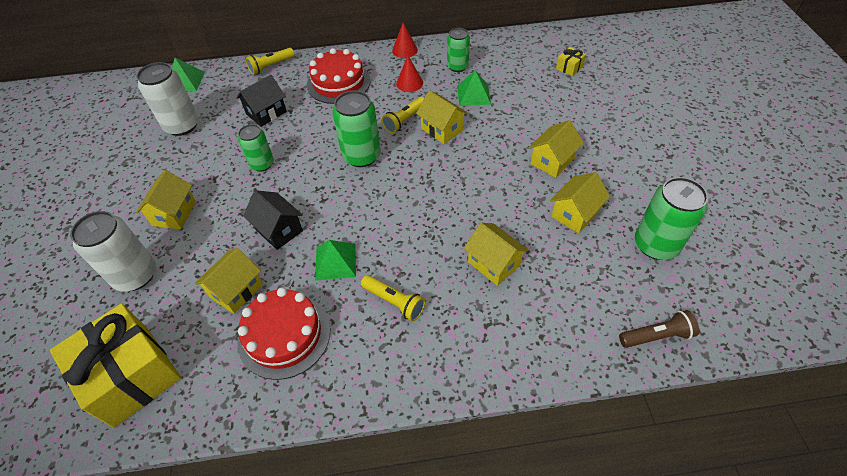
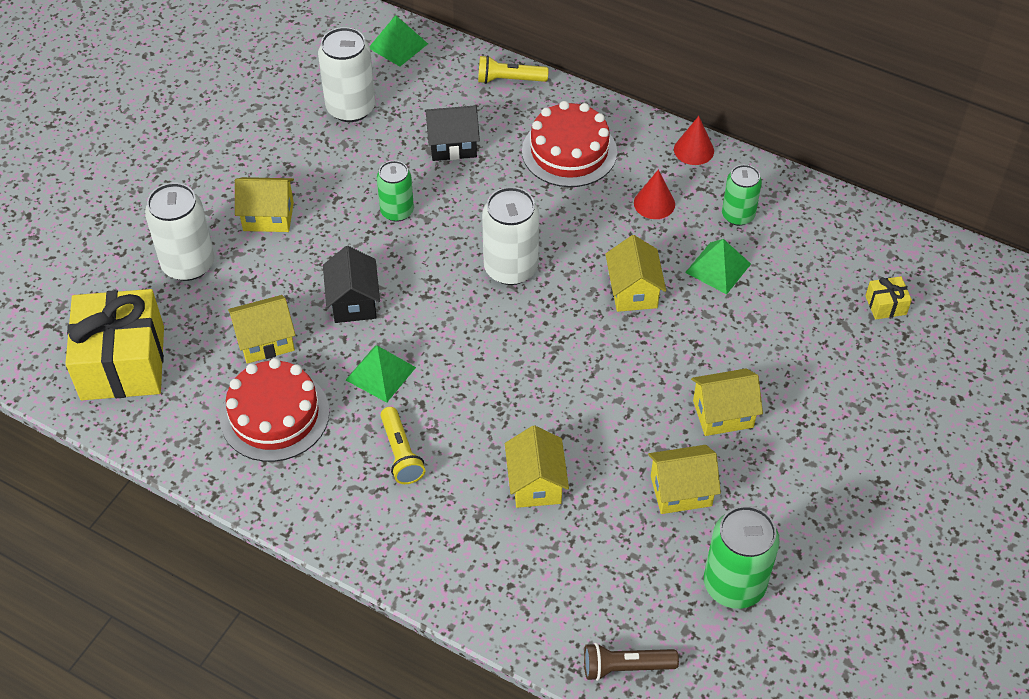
camera: 35 degrees right, 0 degrees up
(174, 213) = (268, 216): yellow house -> yellow house turned 45 degrees clockwise
(361, 156) = (511, 268): green can -> white can
(404, 120) = (601, 252): yellow flashlight -> none
(656, 336) = (625, 667): brown flashlight -> brown flashlight turned 150 degrees clockwise

